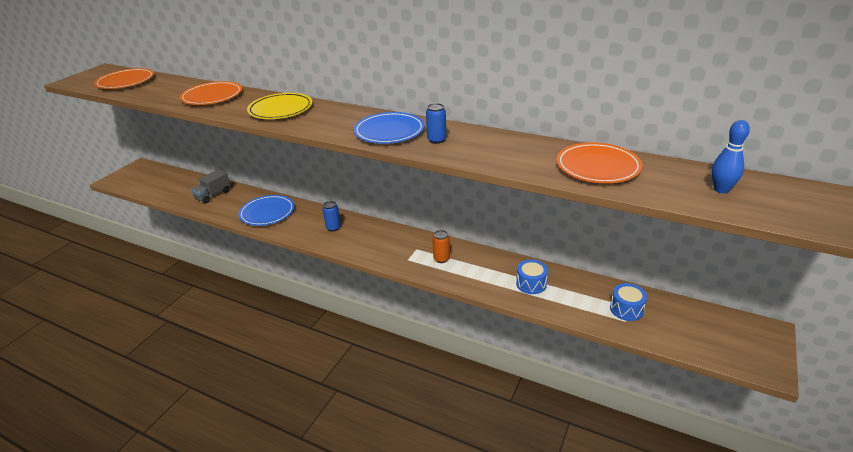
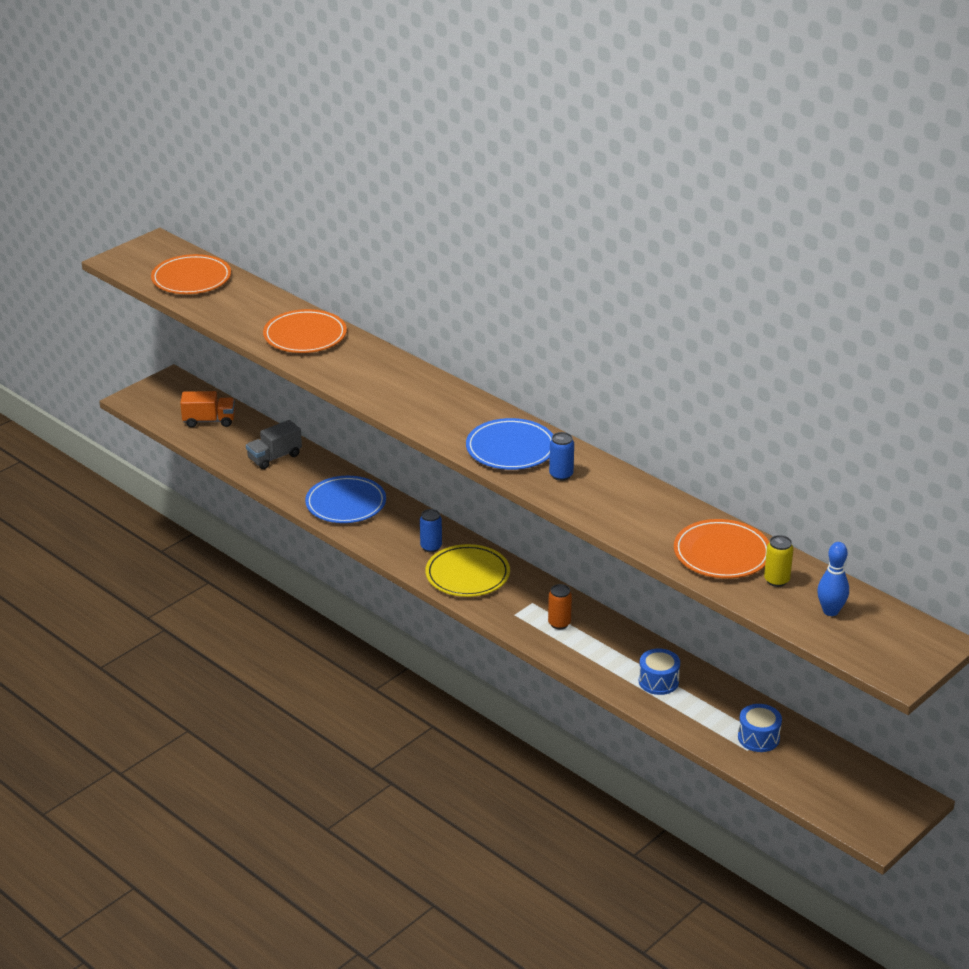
camera: 15 degrees right, 0 degrees up
(166, 183) = (209, 421): none -> orange truck
(280, 109) = (389, 381): yellow plate -> yellow plate (467, 575)
(656, 176) = (776, 580): none -> yellow can

